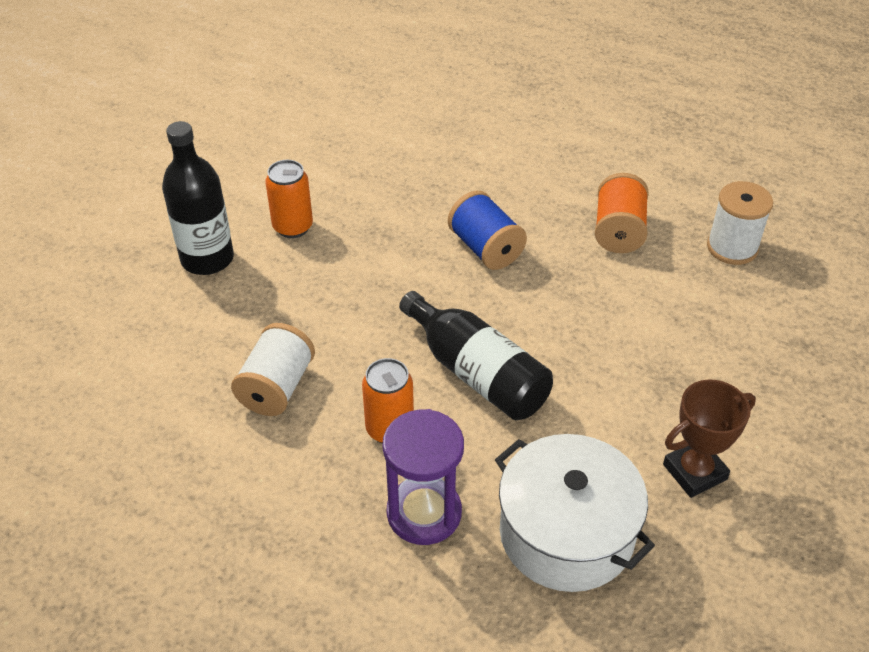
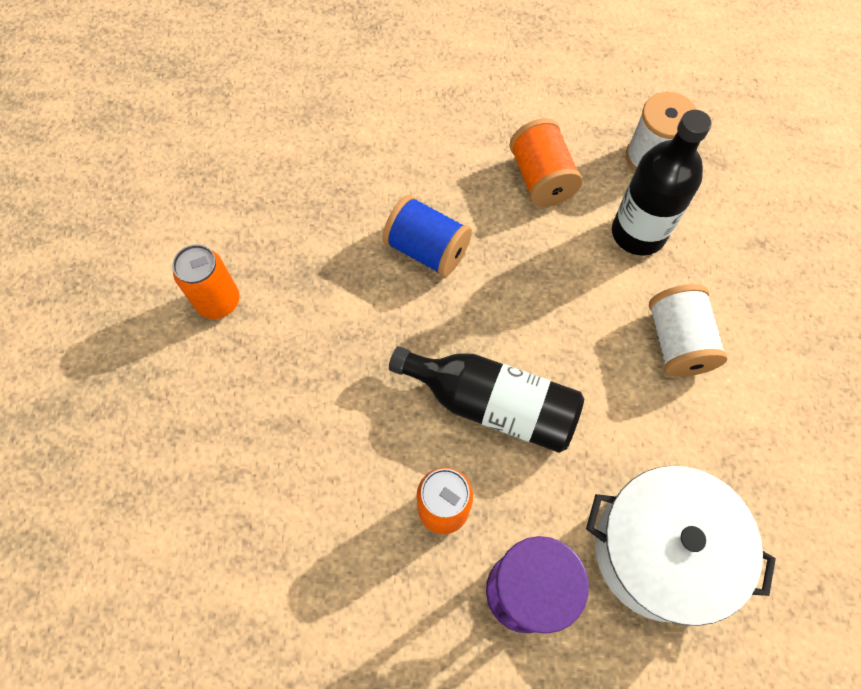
camera: 25 degrees left, 20 degrees up
(207, 259) = (147, 380): black bottle -> black bottle (638, 233)
(276, 387) = (306, 510): white spool -> white spool (677, 342)
(694, 472) = (736, 428): brown trophy -> none

